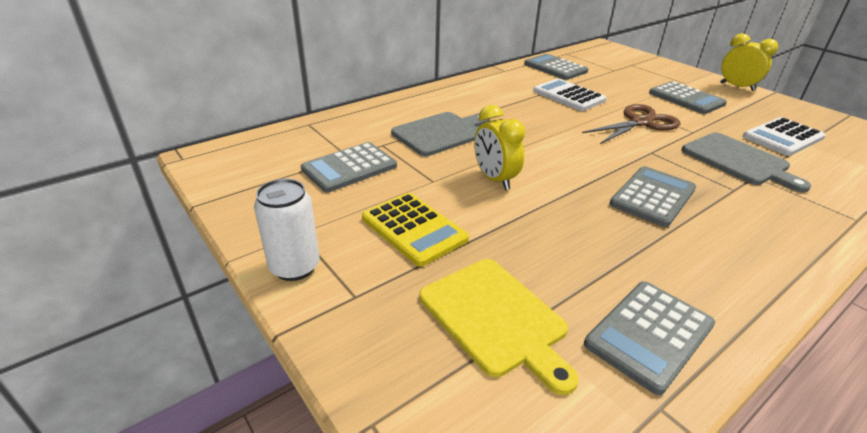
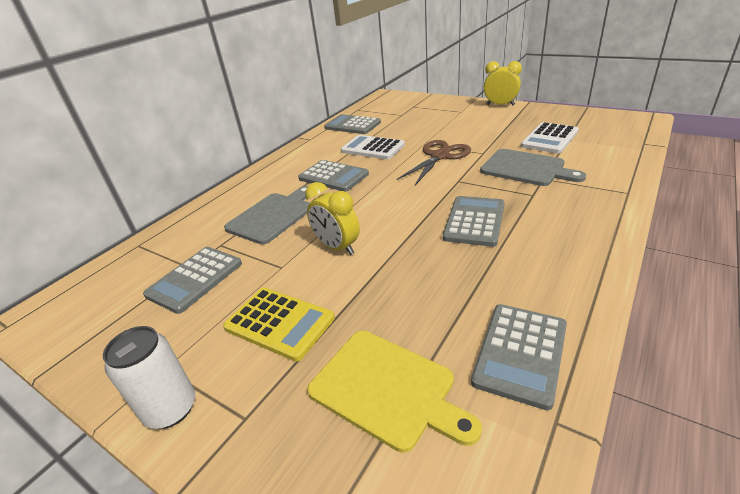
camera: 15 degrees left, 0 degrees up
(686, 99) = (467, 125): grey calculator -> grey calculator (333, 176)

